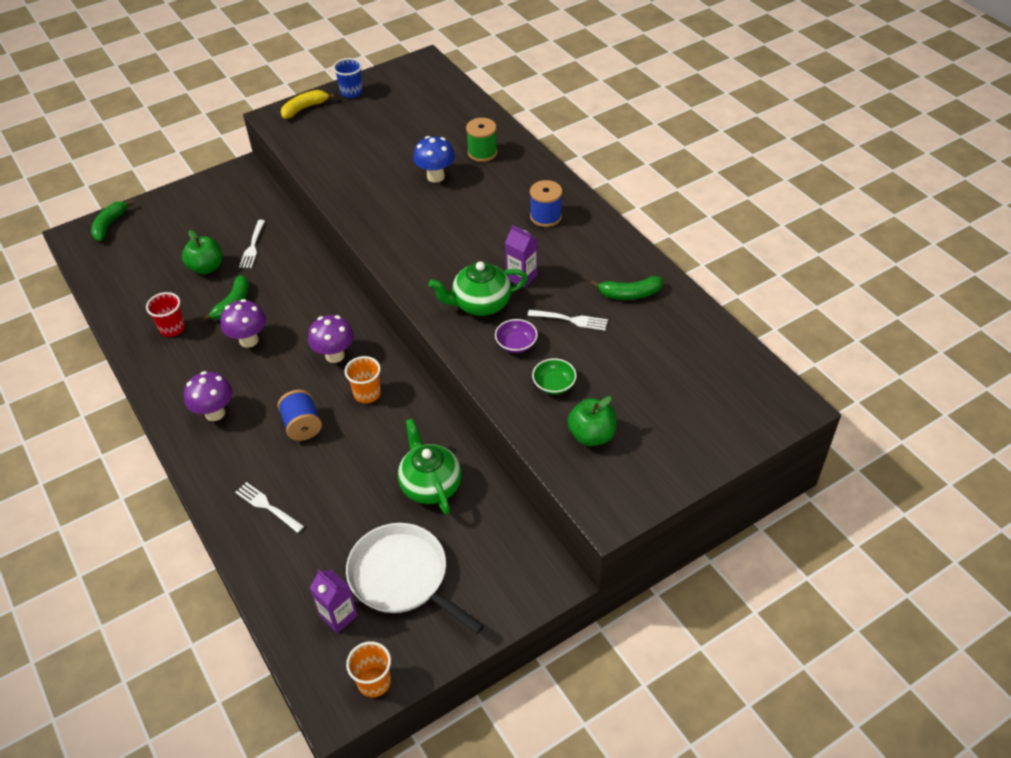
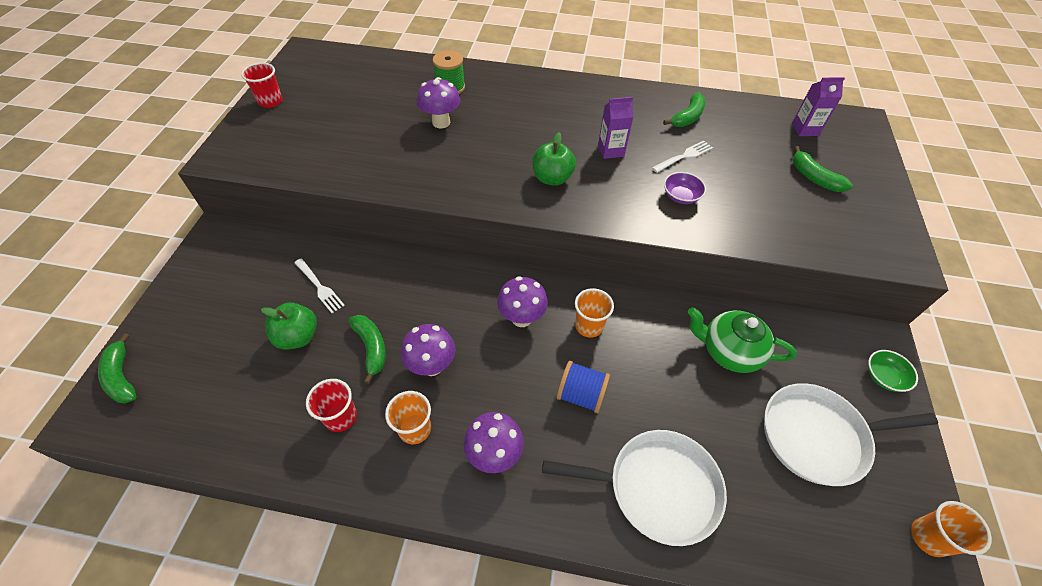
camera: 50 degrees left, 5 degrees up
(196, 365) = (415, 429): none -> orange cup
(268, 506) = (656, 488): white fork -> white pan
(304, 108) = (241, 135): yellow banana -> none
(338, 616) = (833, 516): purple carton -> purple carton (805, 129)
(351, 92) = (270, 101): blue cup -> red cup
(435, 176) = (441, 122): blue mushroom -> purple mushroom
(480, 304) = (615, 187): green teapot -> none
(545, 216) = (561, 103): blue spool -> none
(554, 385) = (744, 204): green bowl -> green bowl (883, 377)
(591, 435) = (816, 218): green apple -> green apple (552, 178)
(649, 410) = (814, 178): none -> green banana

